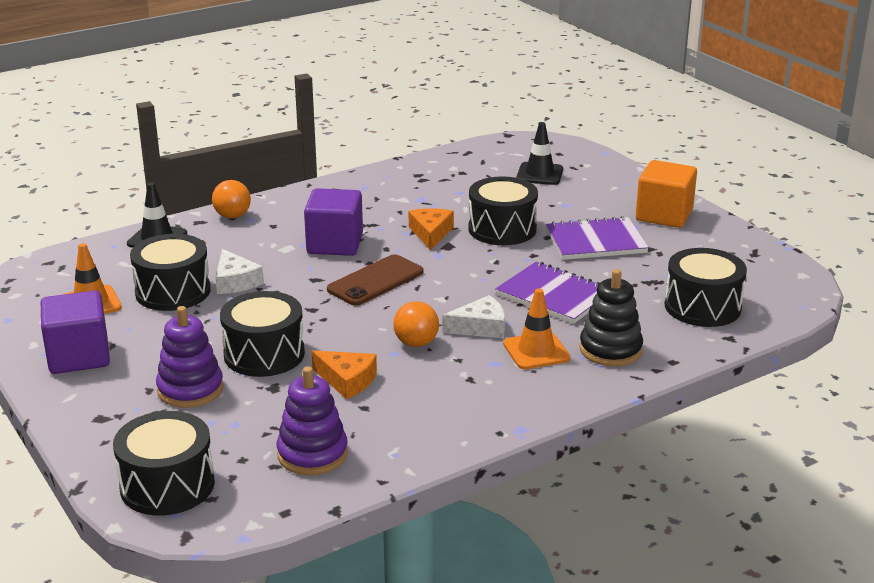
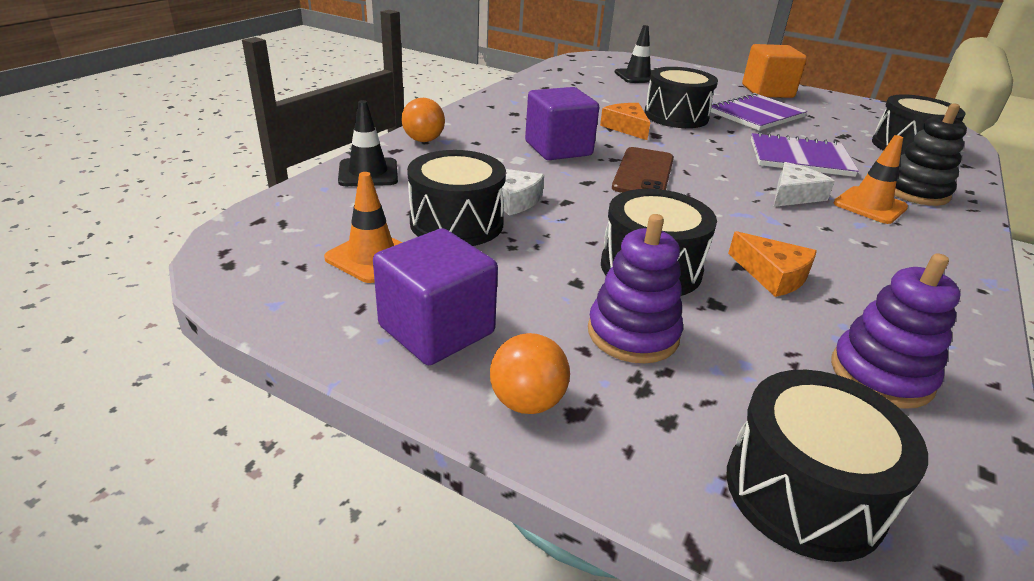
camera: 30 degrees left, 5 degrees up
(347, 380) = (772, 275): orange cheese -> orange cheese turned 45 degrees clockwise
(416, 343) = (769, 221): orange ball -> orange ball (527, 402)

